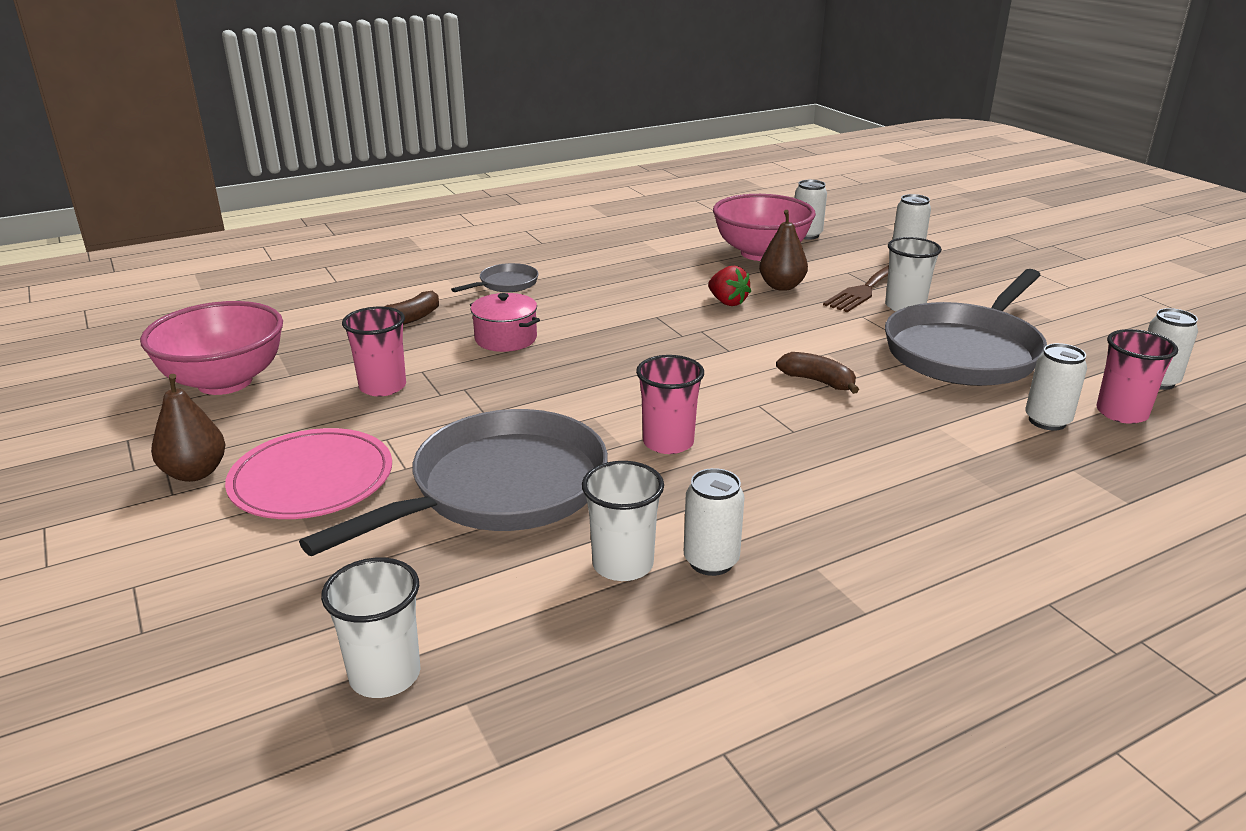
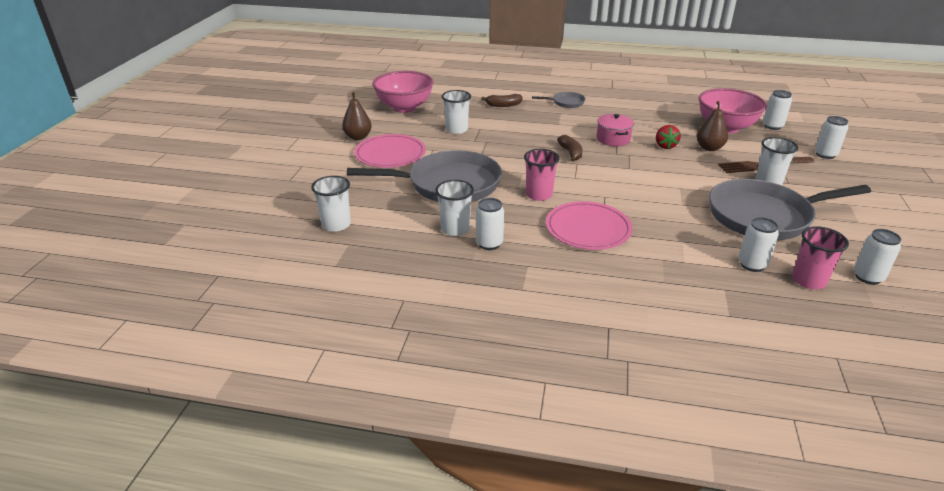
camera: 40 degrees right, 5 degrees up
(383, 387) = (456, 129): pink cup -> white cup
(506, 339) = (532, 127): pink pot -> pink pot (613, 139)
(808, 464) = (588, 229): none -> pink plate
(817, 381) = (652, 198): brown banana -> brown banana (570, 153)

